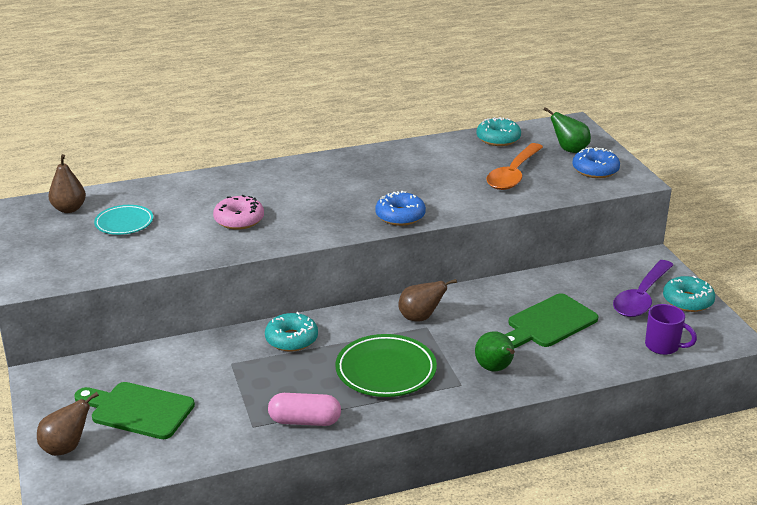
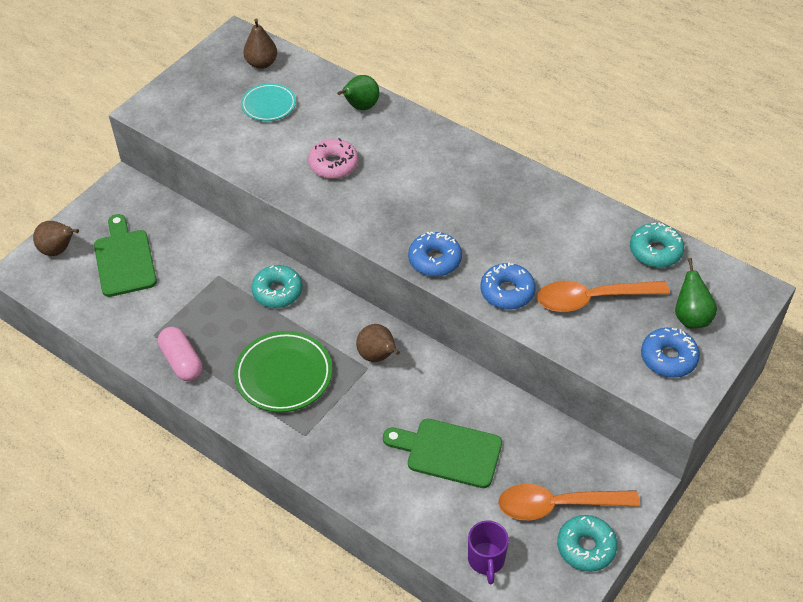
camera: 55 degrees right, 20 degrees up
(468, 201) = (507, 292): none -> blue donut
(495, 369) = (345, 447): green pear -> green pear (360, 107)
(641, 297) = (557, 505): purple spoon -> orange spoon

